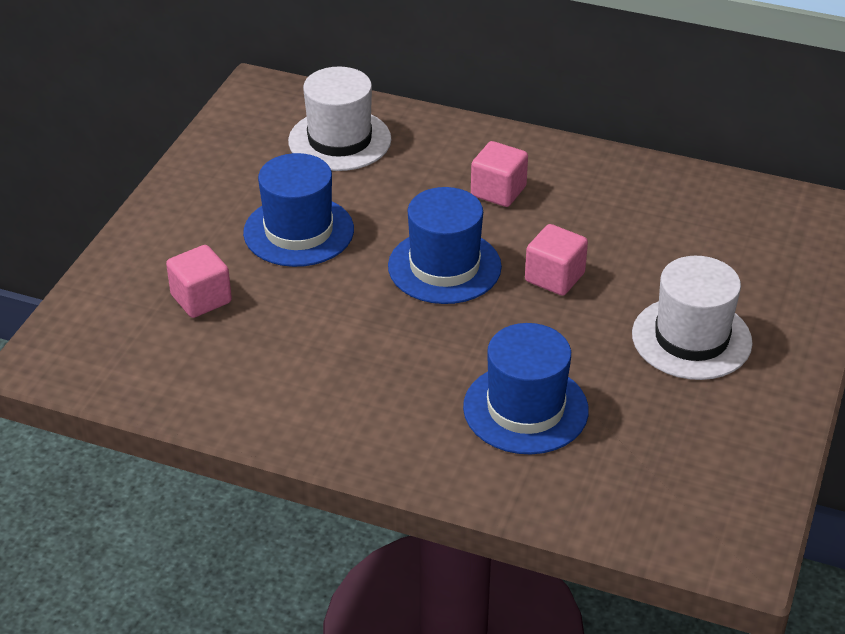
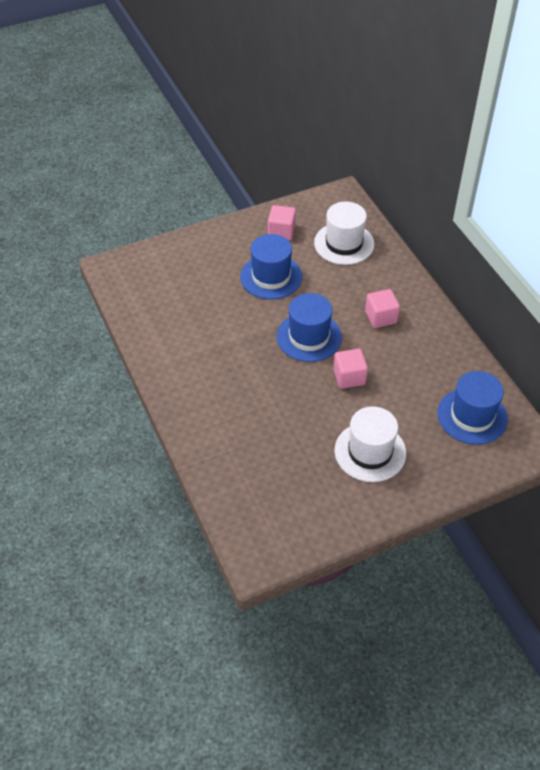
camera: 45 degrees right, 10 degrees up
(201, 299) = (196, 281): pink cube -> pink cube (281, 232)
(525, 409) = (256, 427): blue hat -> blue hat (472, 416)

